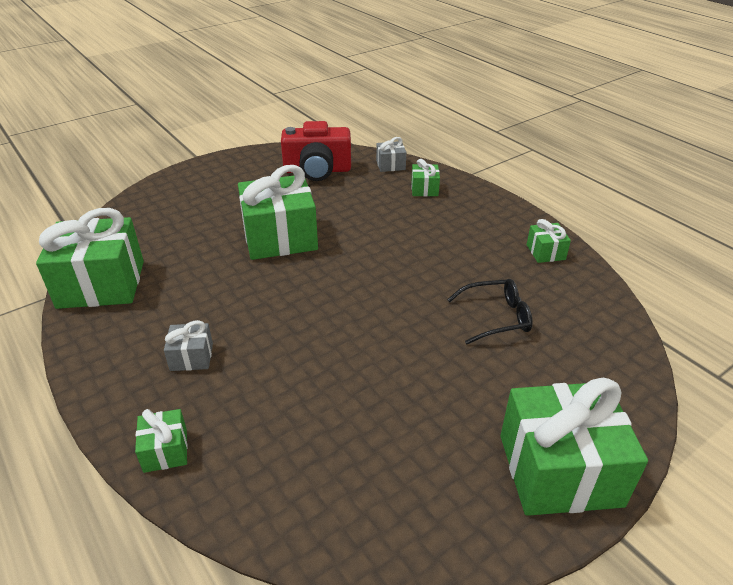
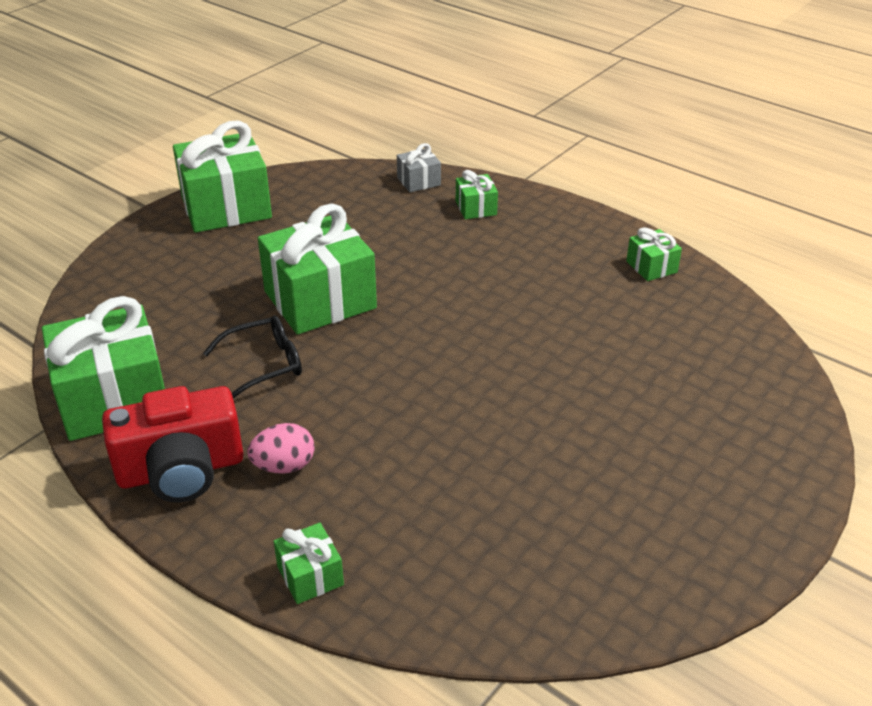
camera: 15 degrees left, 0 degrees up
(191, 357) = (284, 466): grey gift -> pink egg
(317, 170) = (325, 202): red camera -> red camera (181, 470)
(495, 317) = (623, 354): black glasses -> black glasses (263, 365)
(559, 470) = (749, 504): green gift -> green gift (226, 207)

